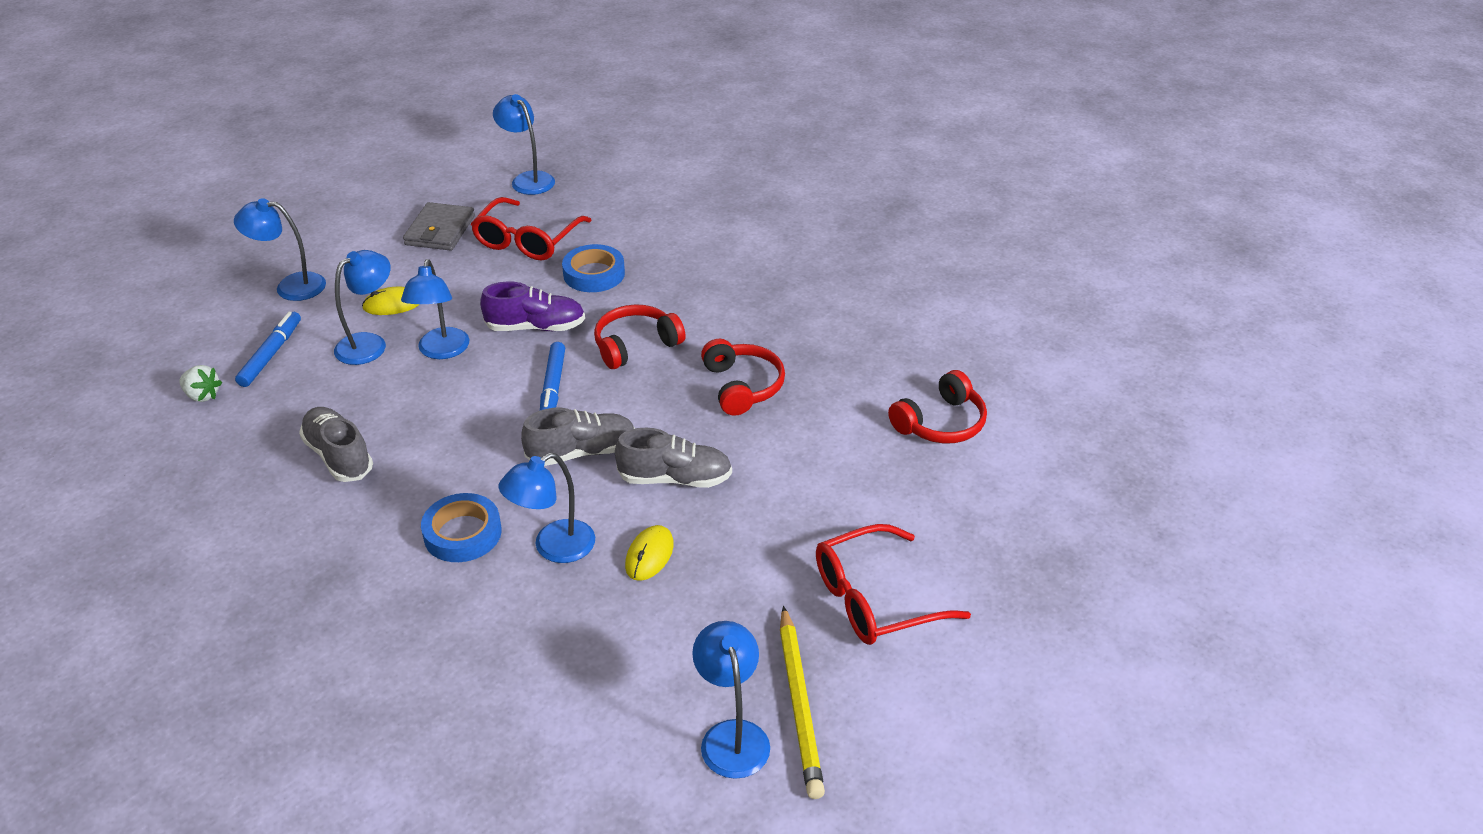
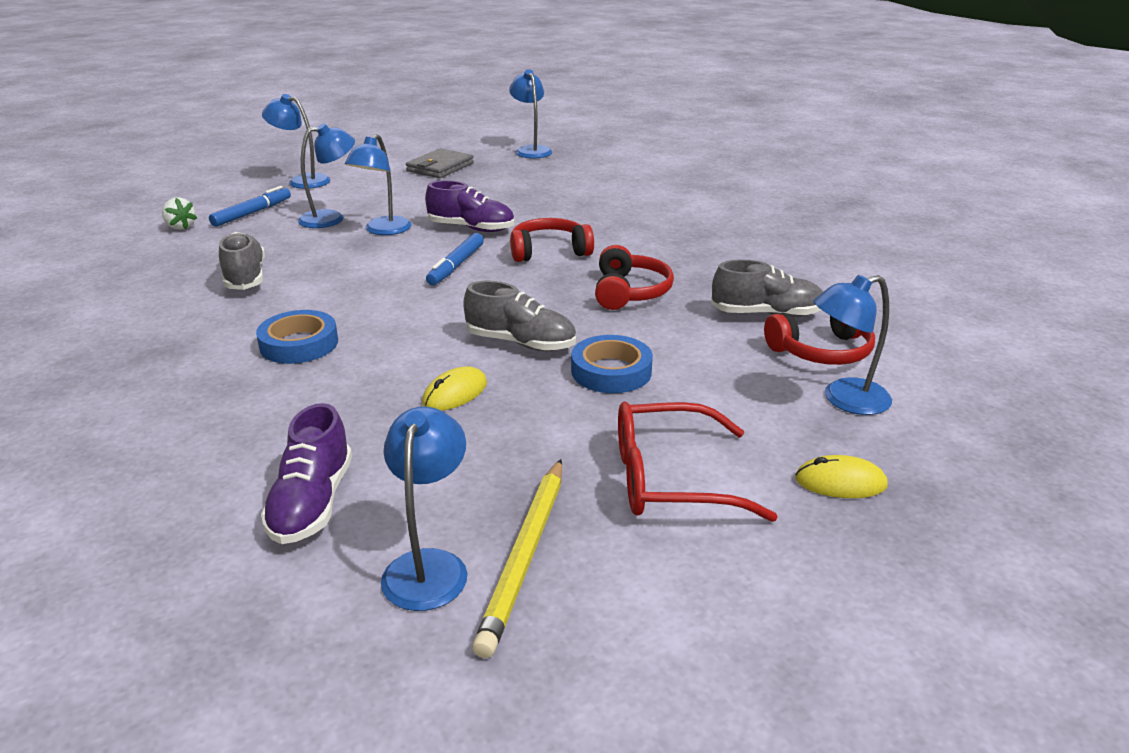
camera: 20 degrees right, 10 degrees down
(393, 304) = (368, 200): yellow mouse -> yellow mouse (840, 482)
(526, 241) = (503, 181): red glasses -> none
(553, 548) = (370, 369): blue lamp -> blue lamp (844, 400)
(581, 452) = (448, 310): grey shoe -> grey shoe (766, 314)
(594, 274) = (545, 206): blue tape -> blue tape (611, 371)
(600, 707) = (312, 503): none -> purple shoe

